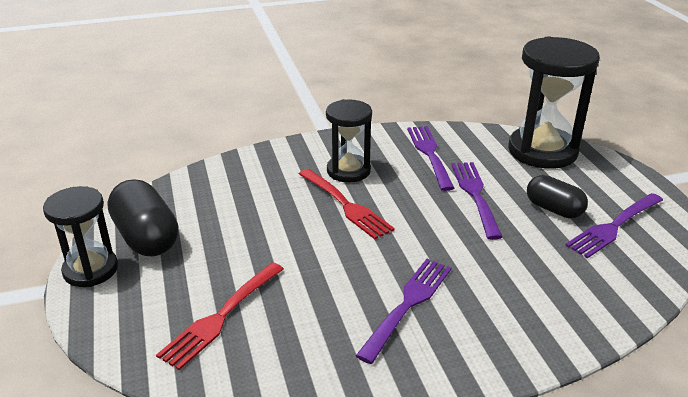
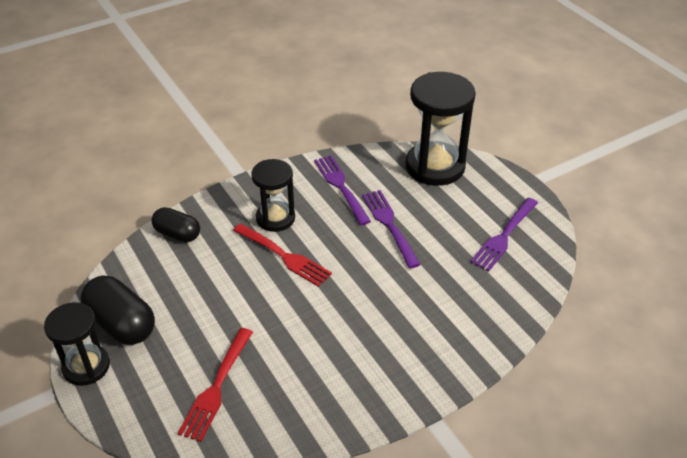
camera: 15 degrees left, 10 degrees up
(407, 305) = (361, 344): purple fork -> none
(554, 209) = (455, 228): black capsule -> black capsule (177, 234)

